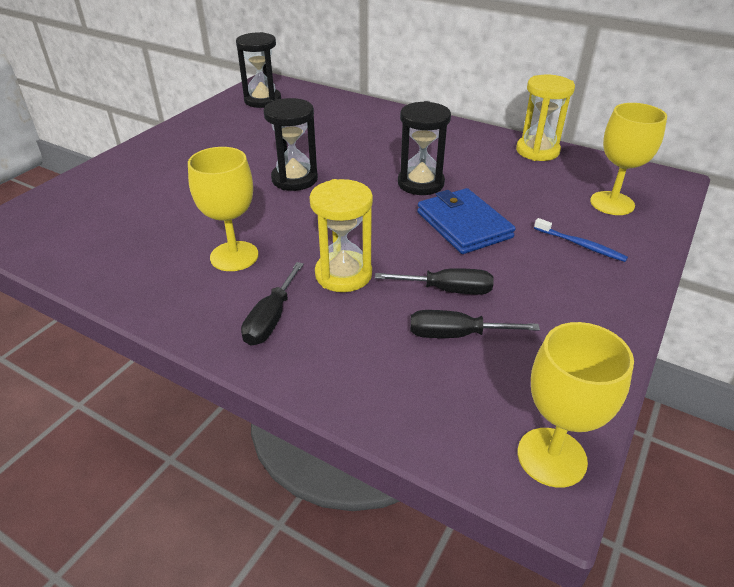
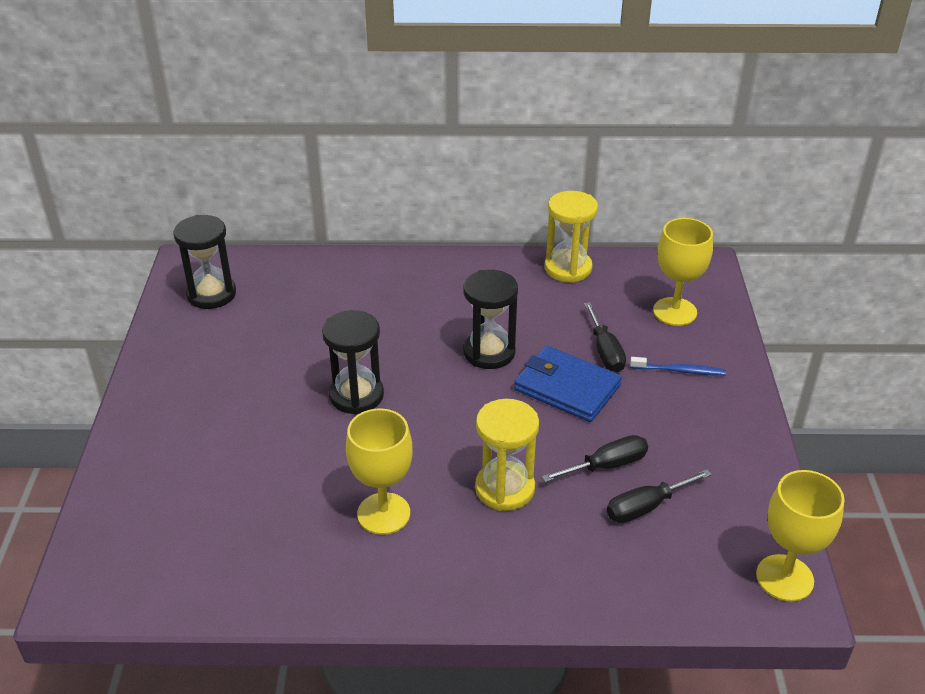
camera: 30 degrees left, 0 degrees up
(271, 319) = (481, 563): black screwdriver -> black screwdriver (605, 351)

